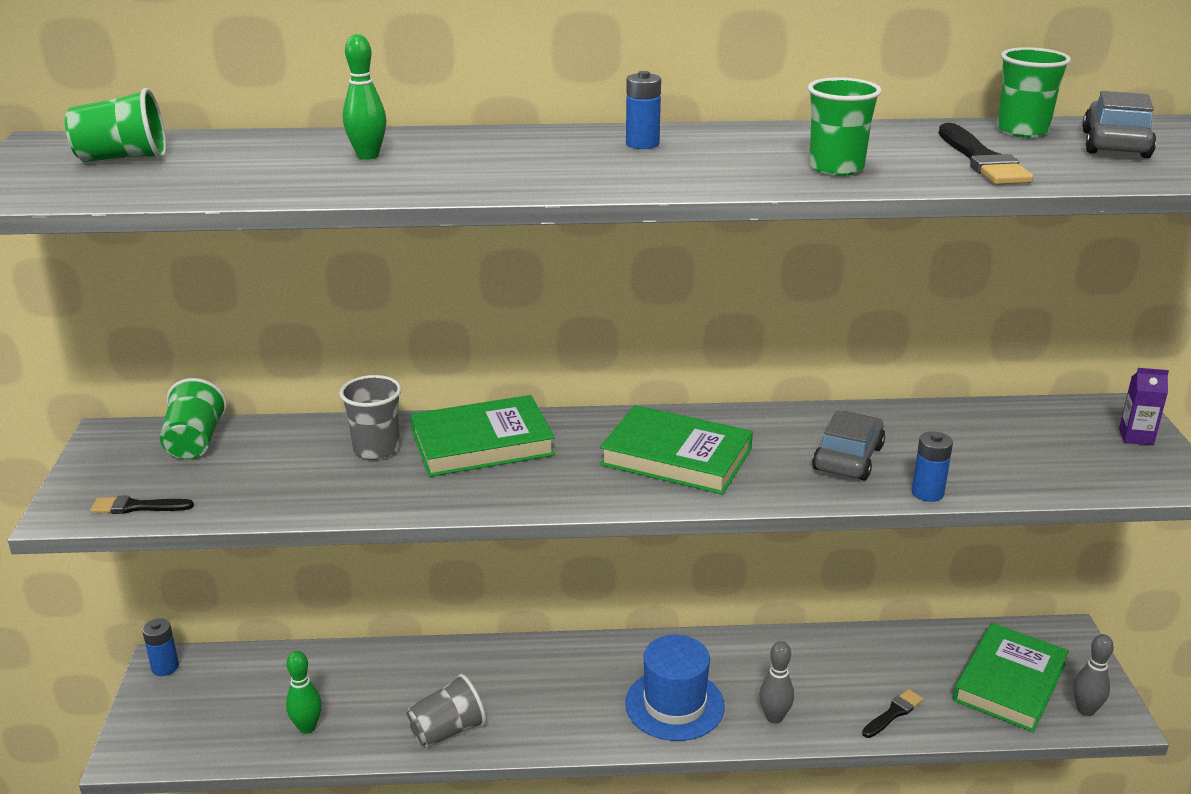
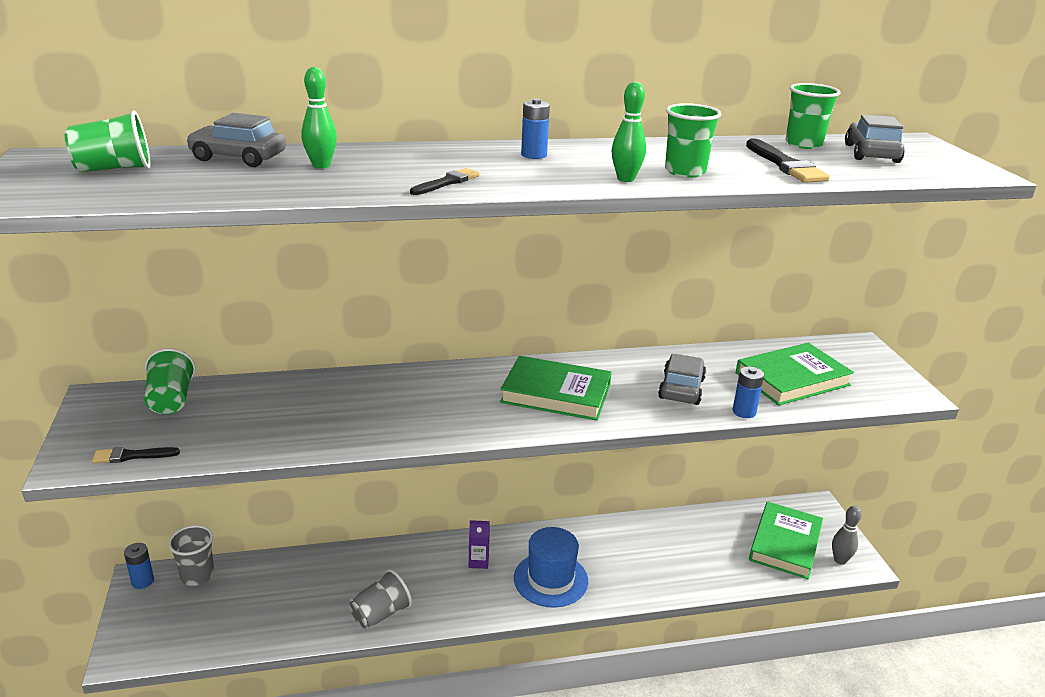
camera: 10 degrees left, 0 degrees up
(272, 145) = (238, 158): none -> grey car
(307, 727) = (268, 621): green bowling pin -> green bowling pin (625, 179)
(376, 449) = (322, 399): grey cup -> grey cup (197, 575)
(482, 443) = (405, 390): green book -> green book (792, 379)
(774, 717) = (625, 583): grey bowling pin -> none
(893, 713) = (709, 573): black brush -> black brush (447, 182)
(1136, 437) = (875, 364): purple carton -> purple carton (478, 561)

